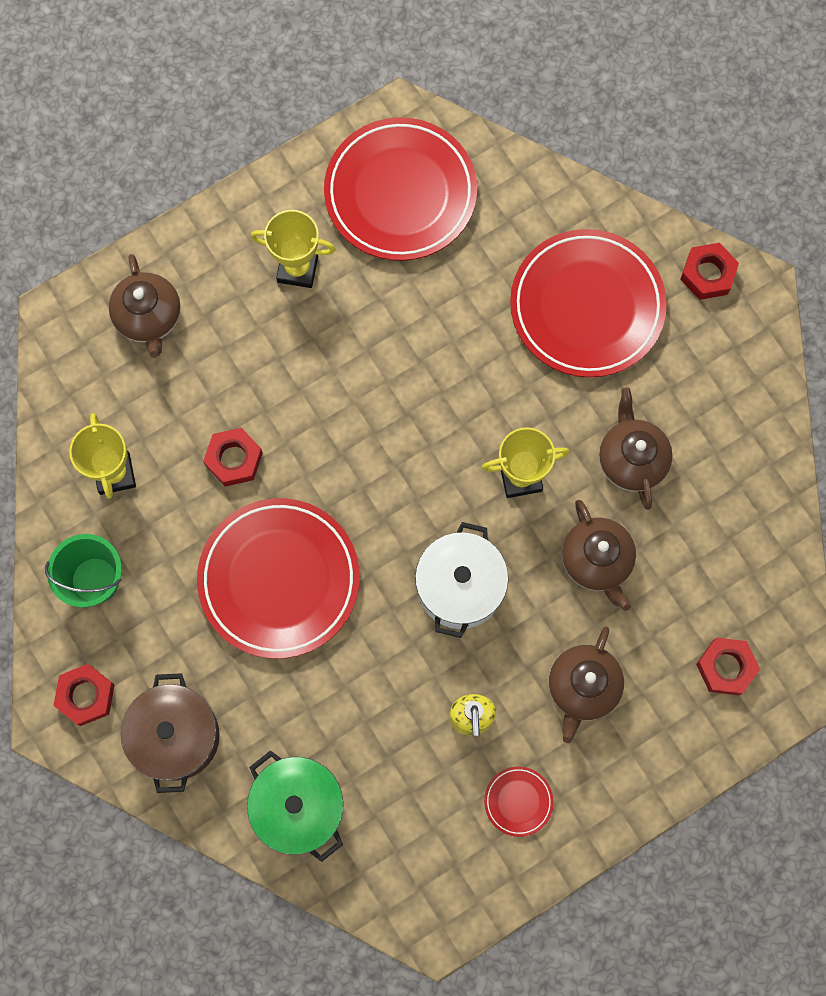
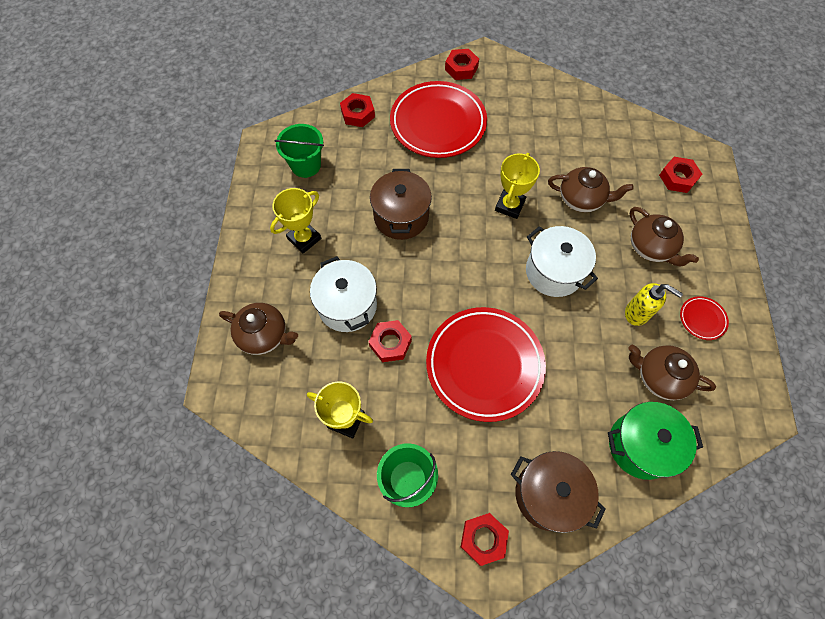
camera: 55 degrees left, 10 degrees down
(247, 380) = (347, 305): none -> white pot
(400, 193) = (306, 165): red plate -> green bucket
(408, 358) = (401, 217): none -> brown pot
(526, 197) = (358, 114): none -> red nut
(631, 459) = (535, 152): brown teapot -> brown teapot (659, 377)

